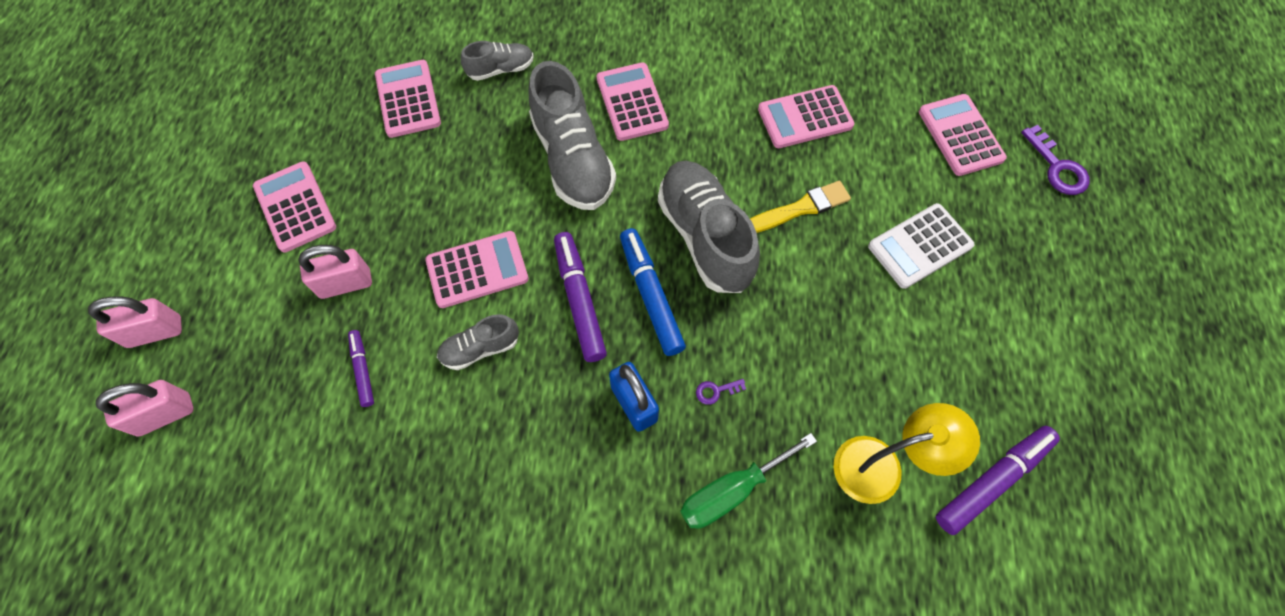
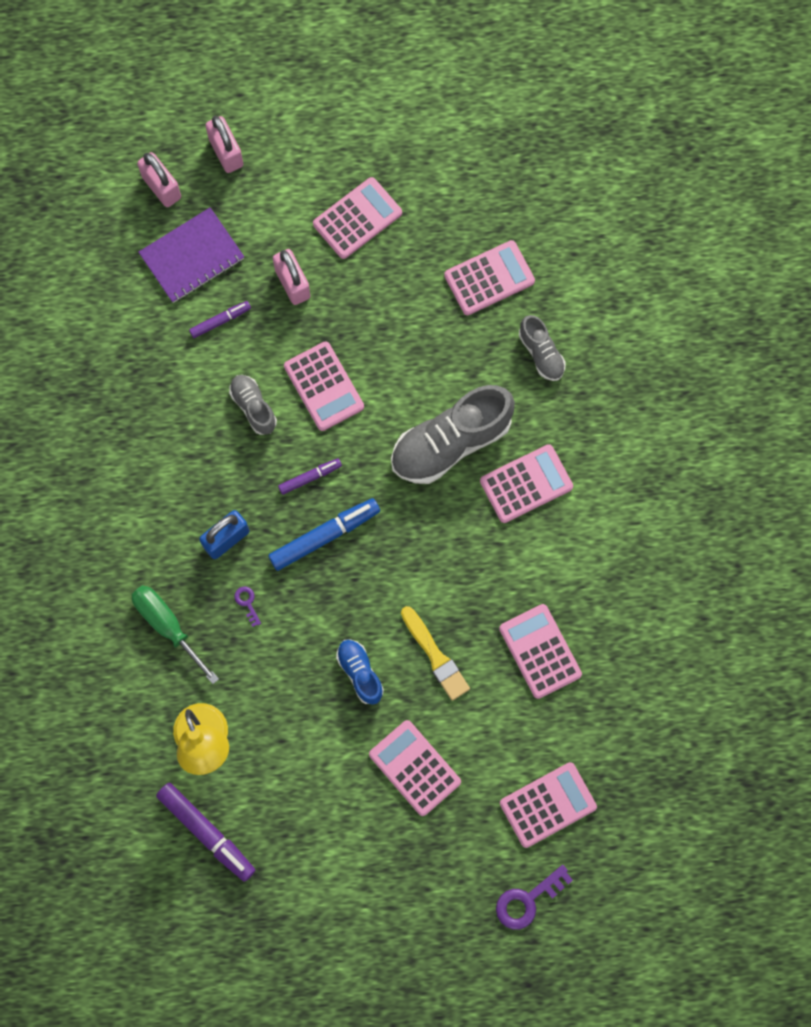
camera: 80 degrees right, 10 degrees up
(269, 391) = (192, 256): none -> purple notebook
(579, 300) = (310, 477): purple marker -> purple marker, size x0.56
(705, 237) = (390, 574): grey shoe -> none
(812, 283) = (360, 673): none -> blue shoe
(920, 246) = (414, 768): white calculator -> pink calculator

